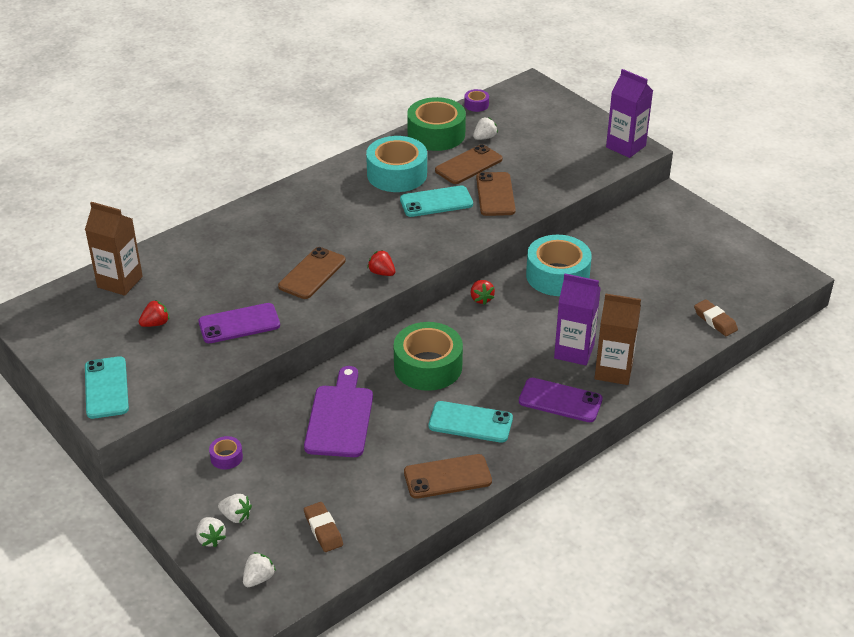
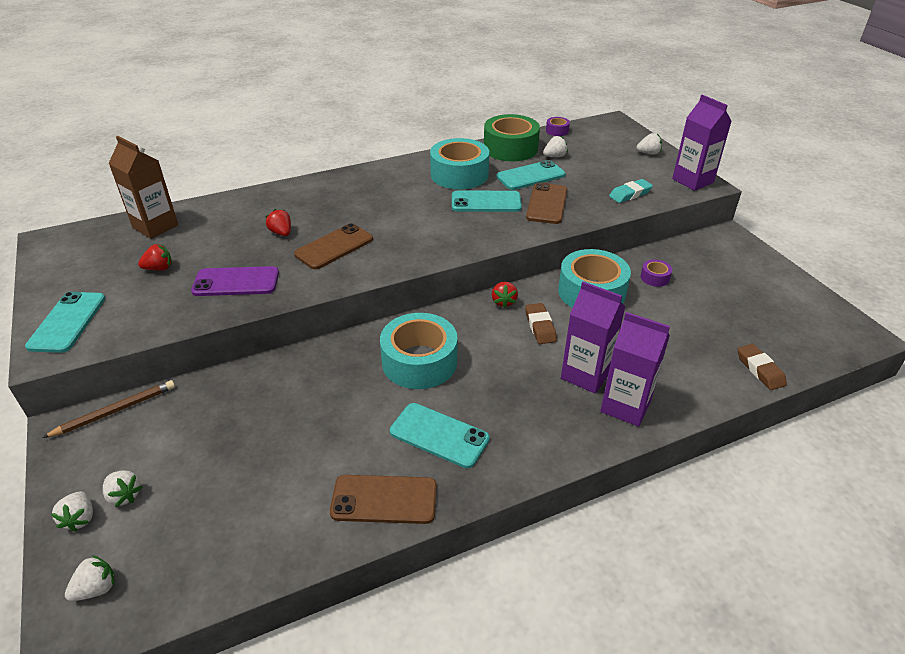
camera: 15 degrees right, 0 degrees up
(180, 457) = (115, 411): none -> brown pencil
(226, 457) = (160, 421): purple tape -> purple tape (655, 277)
(323, 530) = (208, 537): brown eraser -> brown eraser (540, 326)
(340, 417) = (300, 400): purple cutting board -> none
(382, 273) = (402, 257): red strawberry -> red strawberry (281, 233)
(428, 366) = (419, 361): green tape -> turquoise tape
(468, 165) = (530, 176): brown phone -> turquoise phone
(560, 400) = (552, 429): purple phone -> none
(570, 171) = (630, 194): none -> turquoise eraser
(576, 120) = (648, 153): none -> white strawberry
(613, 371) = (625, 406): brown carton -> purple carton

